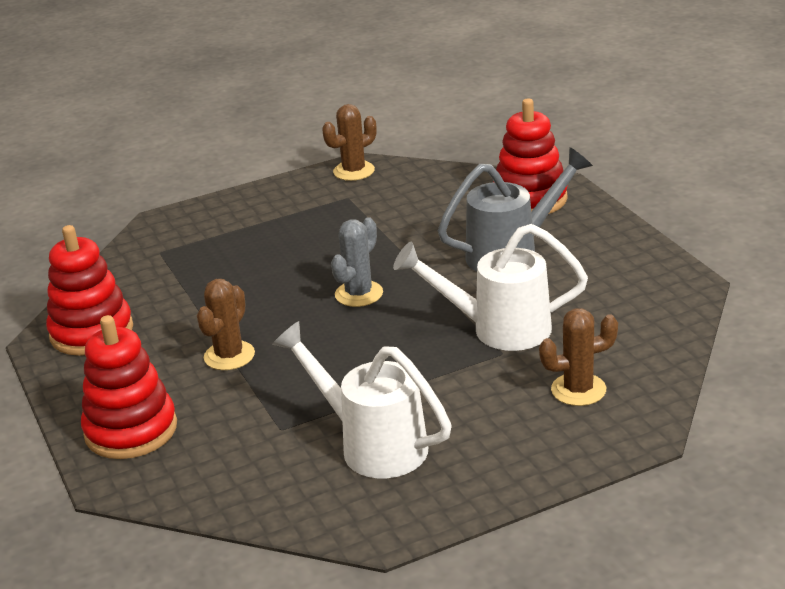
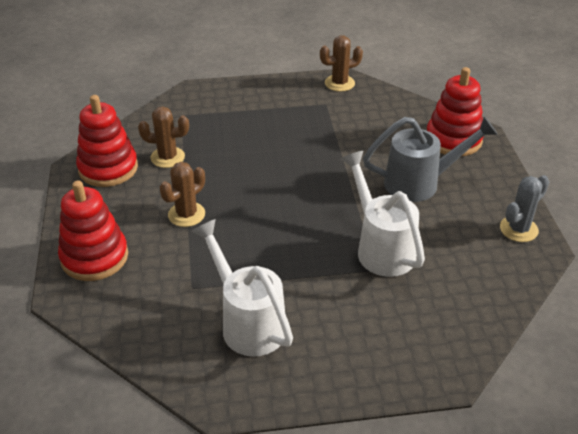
camera: 15 degrees right, 10 degrees up
(359, 294) = (297, 188): grey cactus -> grey cactus (518, 229)
(497, 329) = (381, 247): white watering can -> white watering can turned 45 degrees clockwise
(578, 390) = (417, 320): brown cactus -> brown cactus (167, 157)

